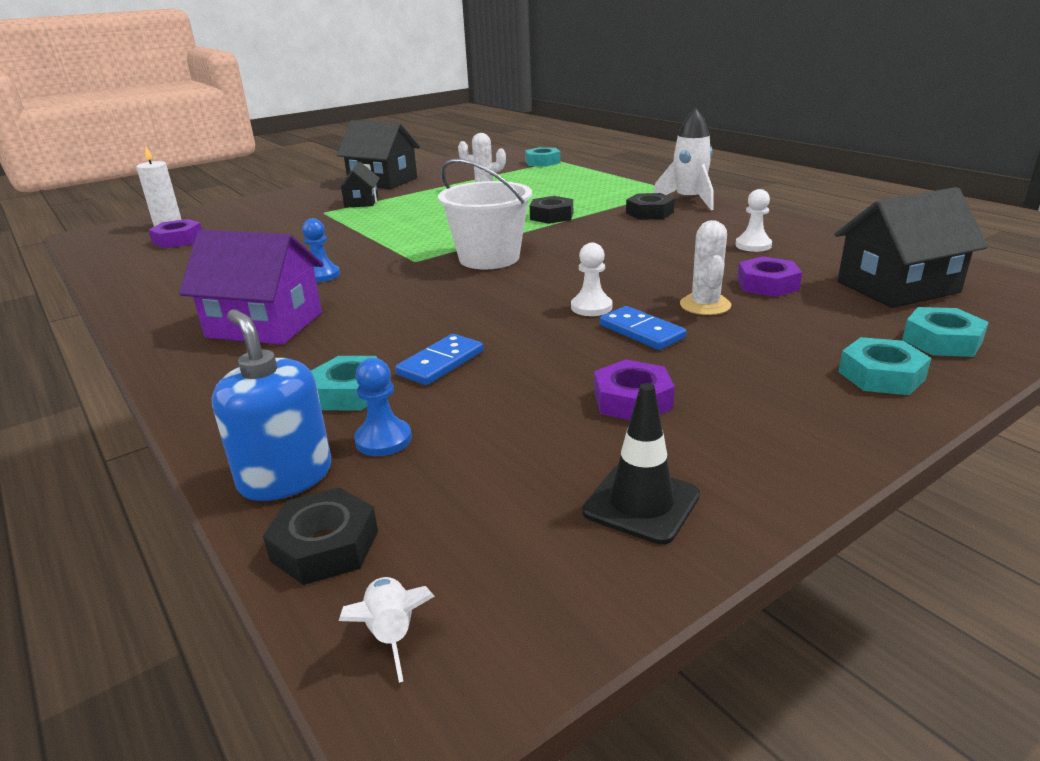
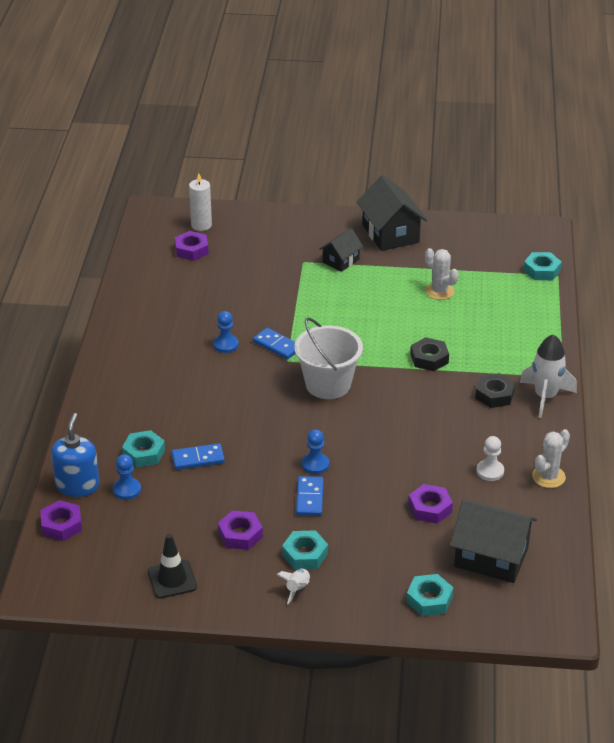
camera: 40 degrees right, 10 degrees up
(265, 325) = (157, 377): purple house -> none
(325, 546) = (61, 525): black nut -> purple nut
(385, 257) = (277, 345): none -> blue domino
(391, 634) = (49, 568): white rocket -> white rocket (297, 589)
(591, 307) = (315, 464): white pawn -> blue pawn
(705, 305) = (370, 501): white cactus -> white cactus (548, 477)
(881, 375) = (360, 595): turquoise nut -> turquoise nut (305, 554)

